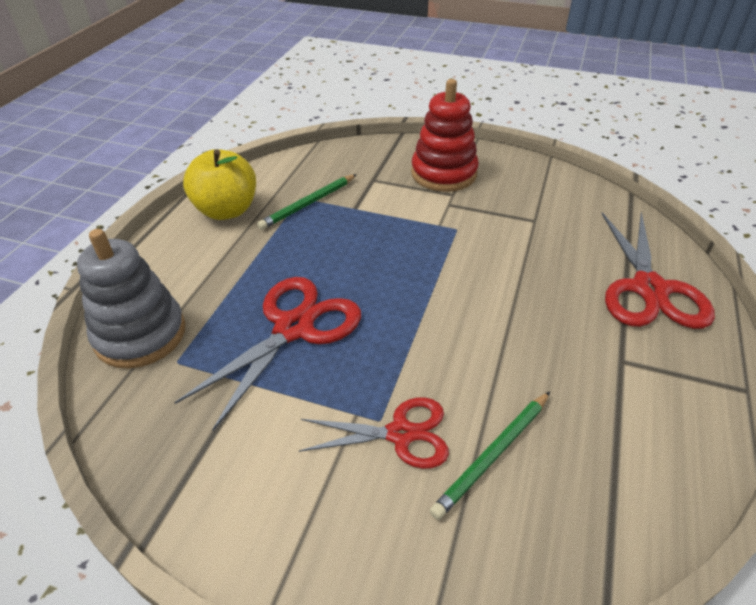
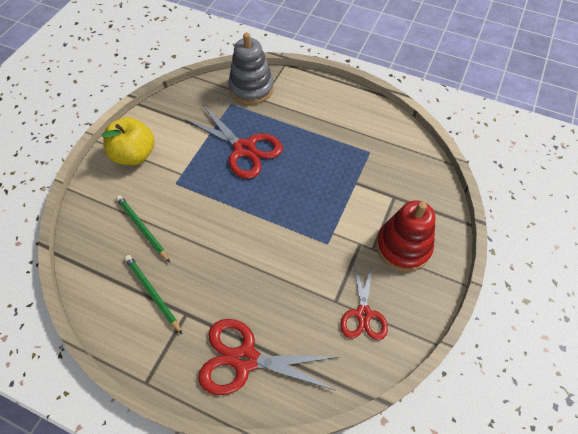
camera: 95 degrees right, 15 degrees up
(226, 210) = (356, 113): yellow apple -> yellow apple (134, 155)
(308, 204) = (362, 156): green pencil -> green pencil (152, 293)
(400, 434) = (165, 191): red scissors -> red scissors (363, 314)

